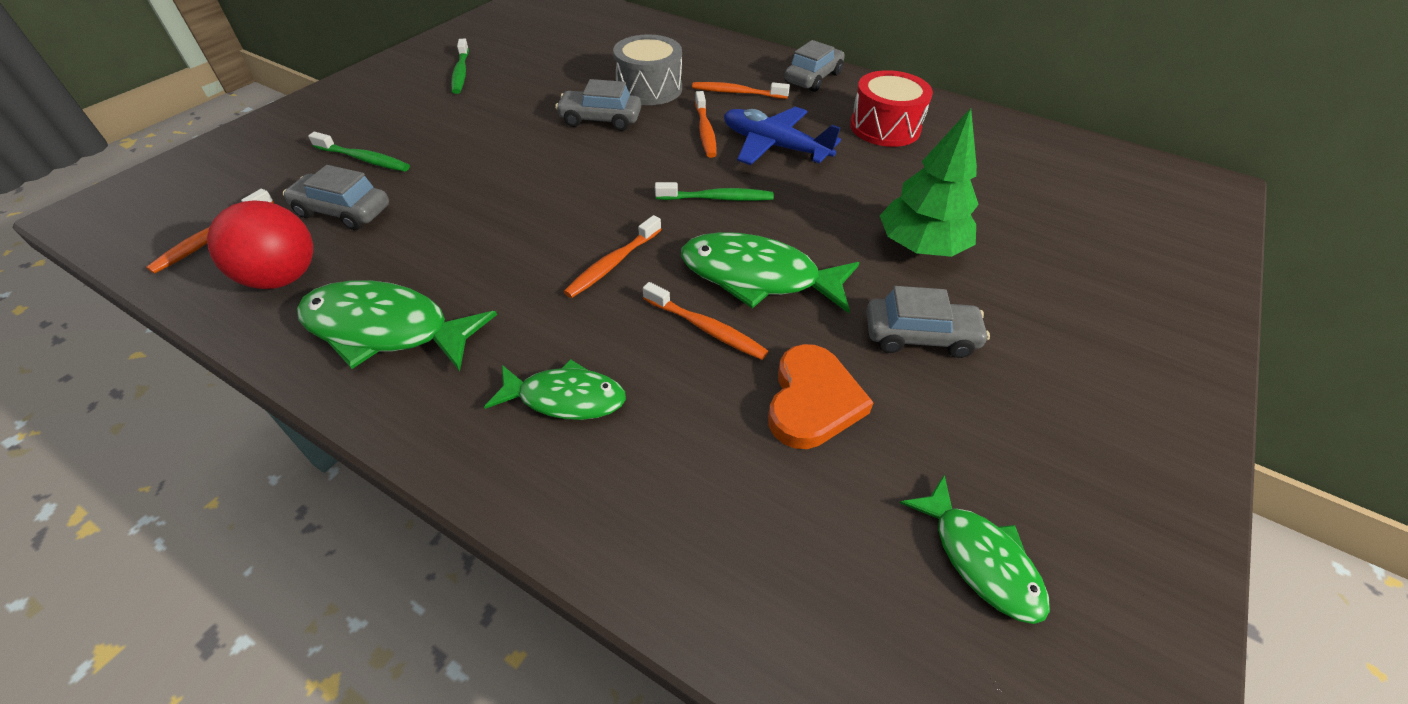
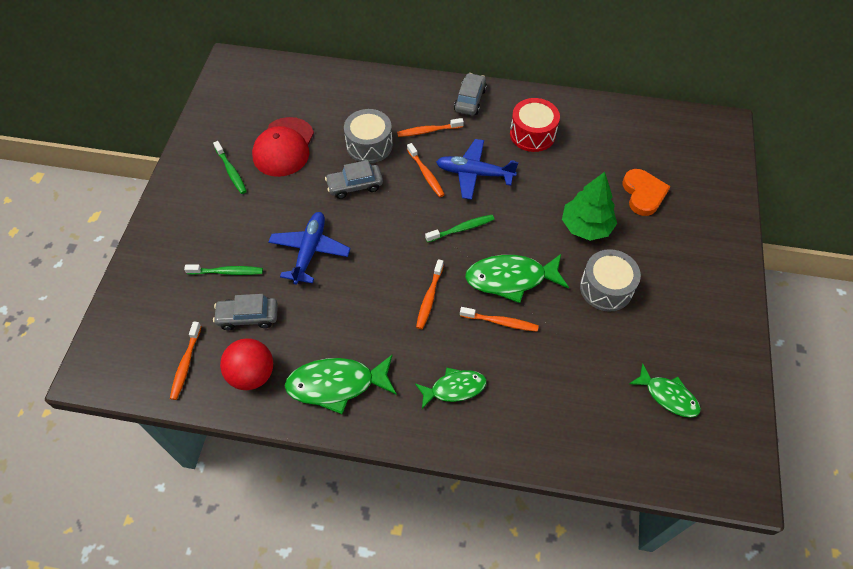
camera: 20 degrees left, 10 degrees up
(487, 166) = (310, 251): none -> blue plane
(542, 67) = (284, 147): none -> red cap
(812, 401) = (570, 345): orange heart -> orange heart (643, 194)
(920, 336) = (606, 288): grey car -> grey drum

